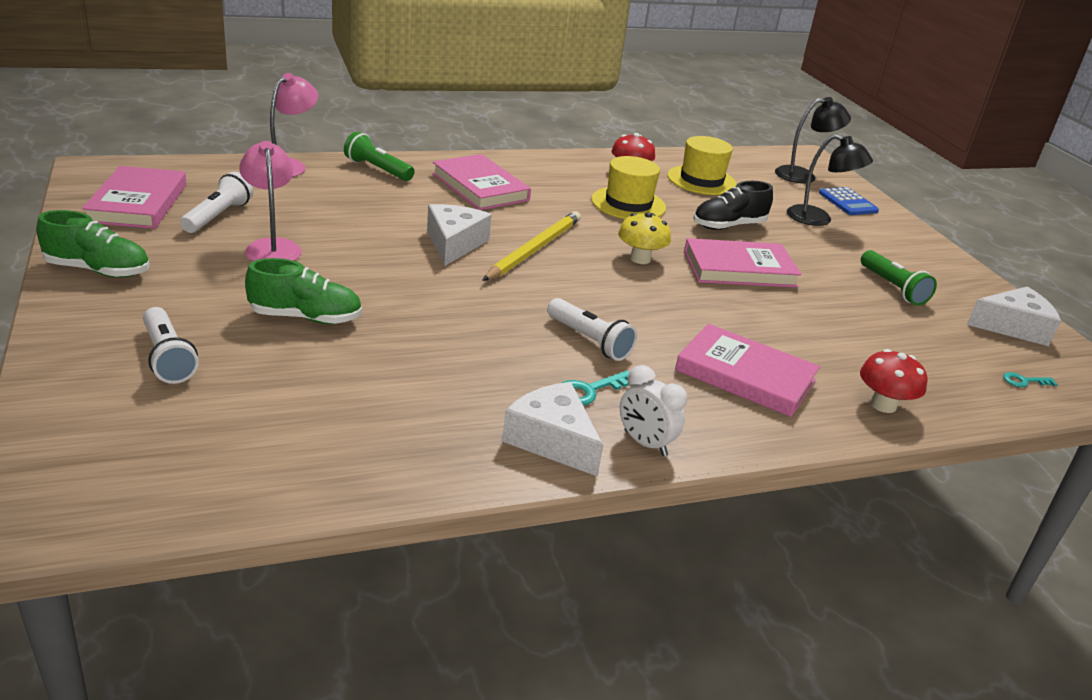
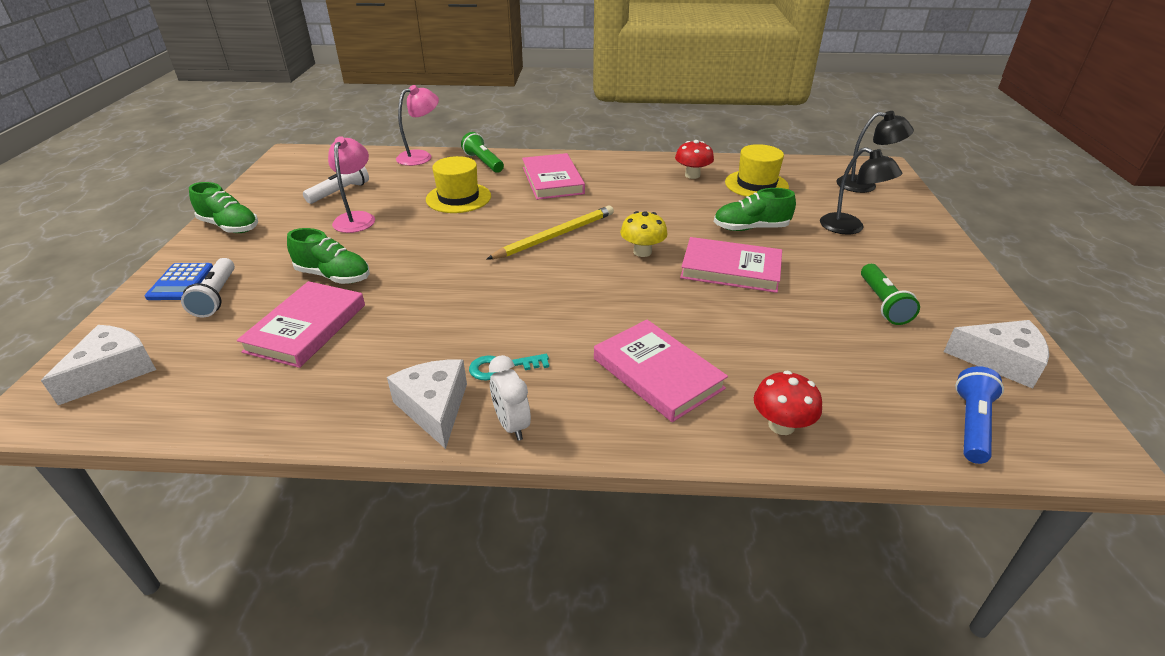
camera: 25 degrees right, 5 degrees up
(138, 203) = (296, 179): pink book -> pink book (306, 328)
(454, 244) = (493, 226): white cheese -> white cheese (113, 371)
(589, 341) = (538, 321): white flashlight -> none
(628, 204) = (670, 202): yellow hat -> yellow hat (458, 198)
(728, 226) = (750, 228): black shoe -> green shoe
(848, 202) = (894, 213): blue calculator -> blue calculator (181, 282)
(1024, 381) = (971, 424): turquoise key -> blue flashlight

